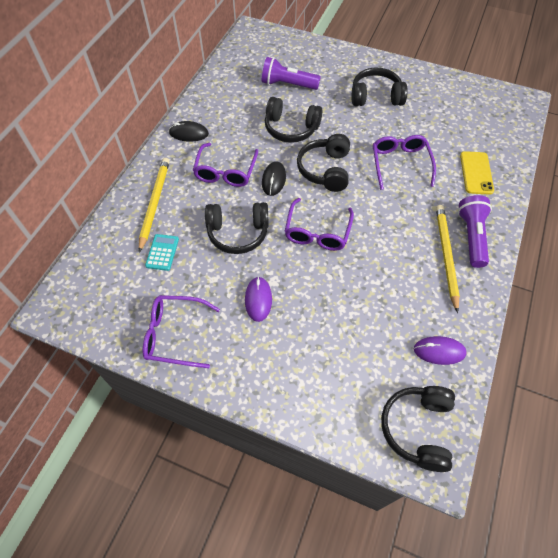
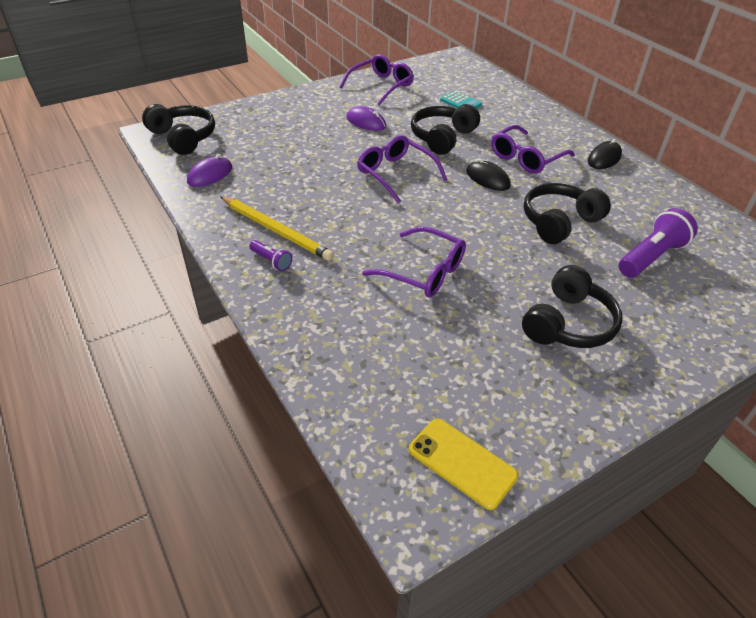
camera: 125 degrees right, 15 degrees down
(154, 203) = (519, 114): yellow pencil -> none
(225, 172) = (526, 158): purple glasses -> purple glasses turned 90 degrees counterclockwise
(325, 170) = (469, 215): black headphones -> none
(471, 237) = (271, 261): purple flashlight -> purple flashlight, size x0.52
(476, 173) = (341, 327): yellow phone -> yellow phone (462, 463)

